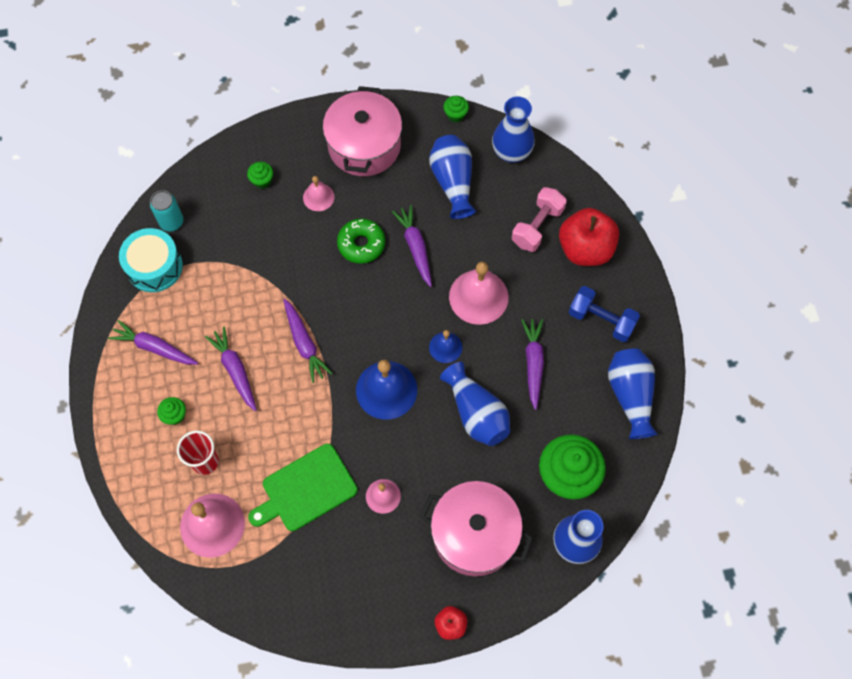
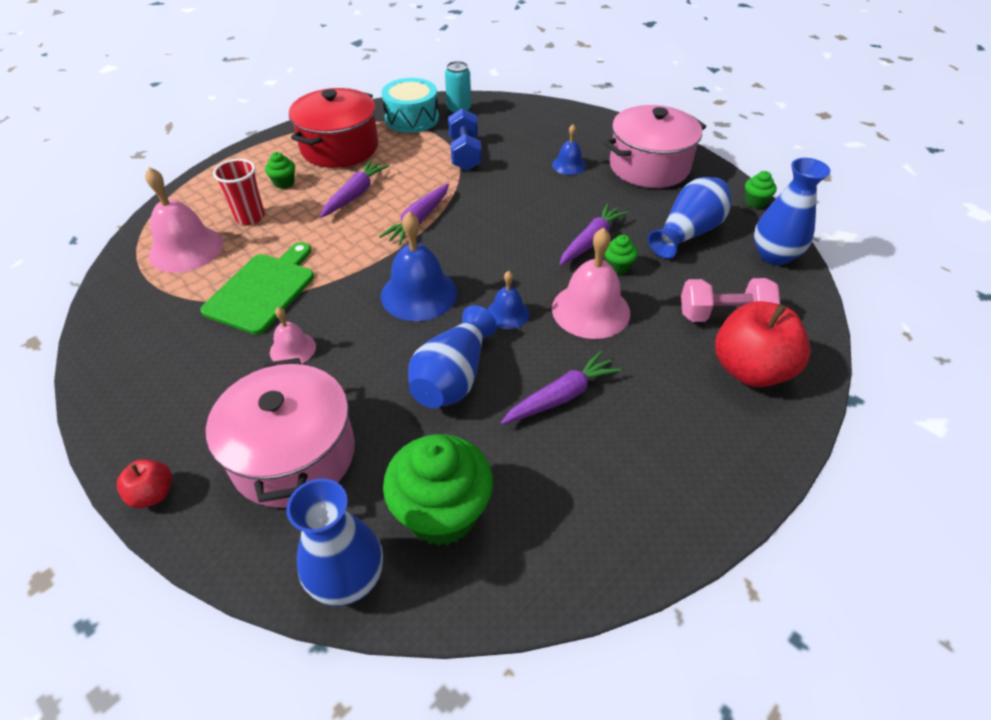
camera: 55 degrees right, 20 degrees down
(154, 347) = (339, 148): purple carrot -> red pot
(262, 181) = (546, 132): green cupcake -> green cupcake (618, 267)
(306, 489) = (263, 290): green cutting board -> green cutting board turned 90 degrees clockwise
(318, 197) = (569, 165): pink bell -> blue bell
(361, 244) = (554, 208): green donut -> none
(601, 320) = (683, 433): blue dumbbell -> blue dumbbell (465, 154)
(630, 395) = (616, 525): blue vase -> none

